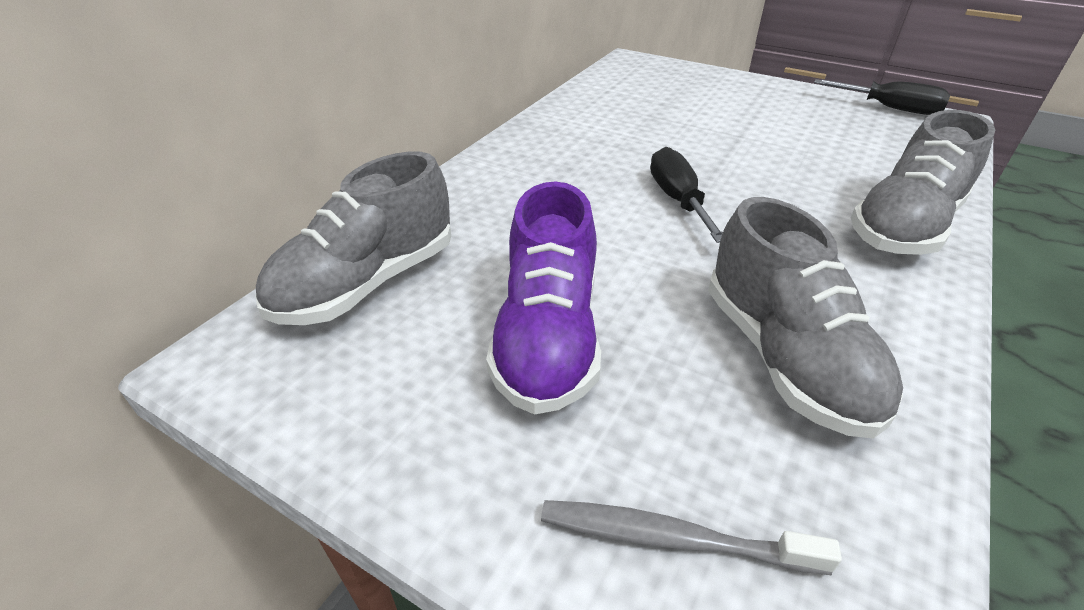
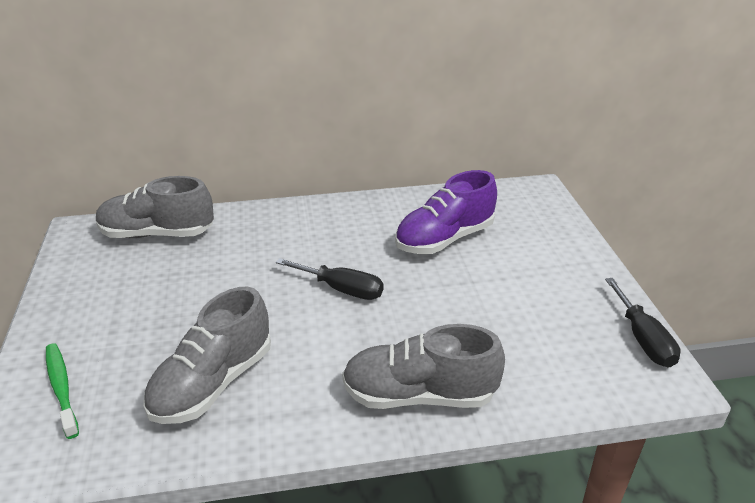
camera: 50 degrees right, 5 degrees down
(548, 338) = (162, 302): purple shoe -> purple shoe (444, 239)
(673, 538) = (61, 388): grey toothbrush -> green toothbrush
(678, 200) = (342, 289): black screwdriver -> black screwdriver turned 75 degrees clockwise

